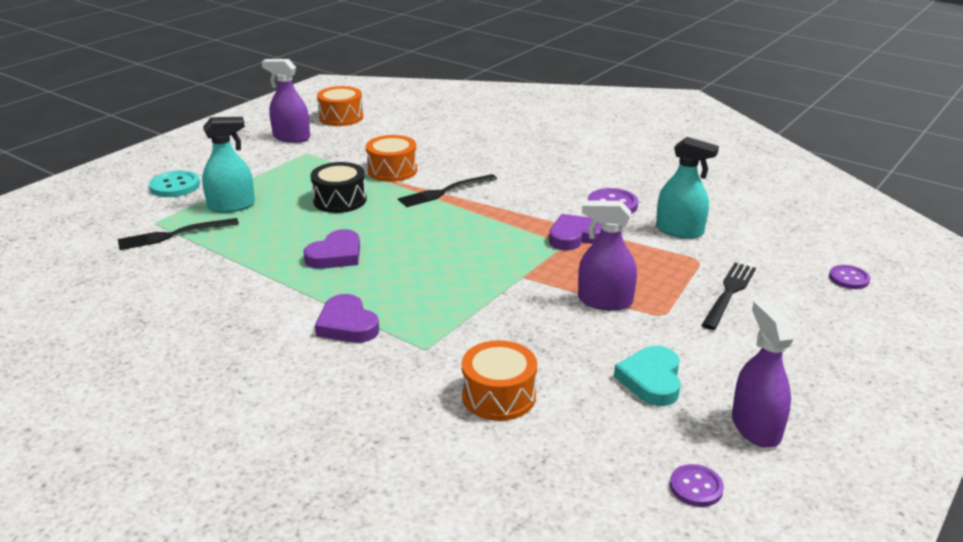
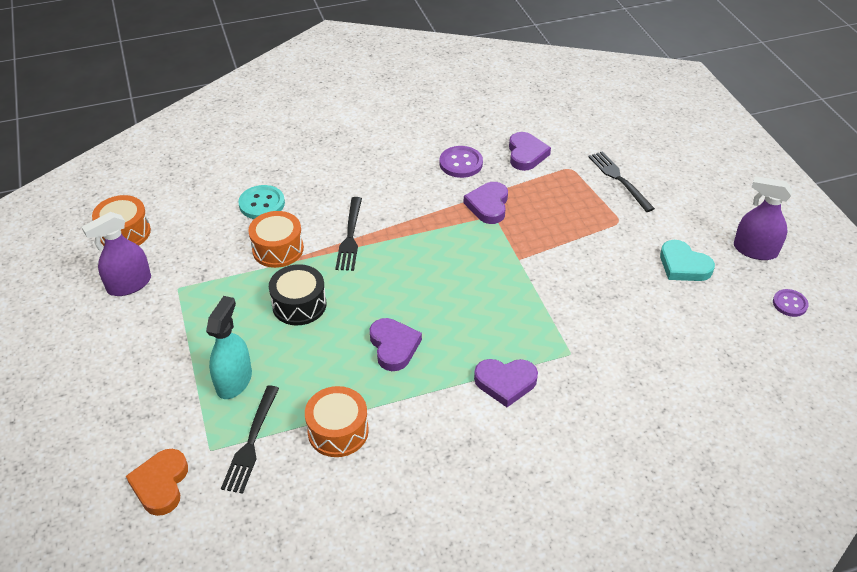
camera: 55 degrees left, 15 degrees up
(107, 217) = (161, 484): none -> orange heart
(175, 186) = (144, 409): turquoise button -> turquoise button (262, 204)
(499, 396) = (651, 342): orange drum -> orange drum (338, 431)
(605, 301) = (583, 237): purple spray bottle -> none
(679, 230) = (526, 154): turquoise spray bottle -> purple heart
(849, 278) = (643, 124): purple button -> none

